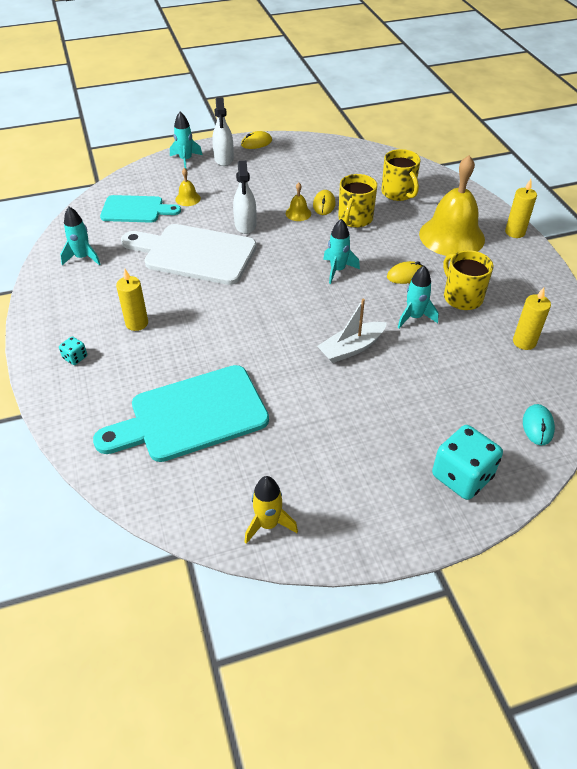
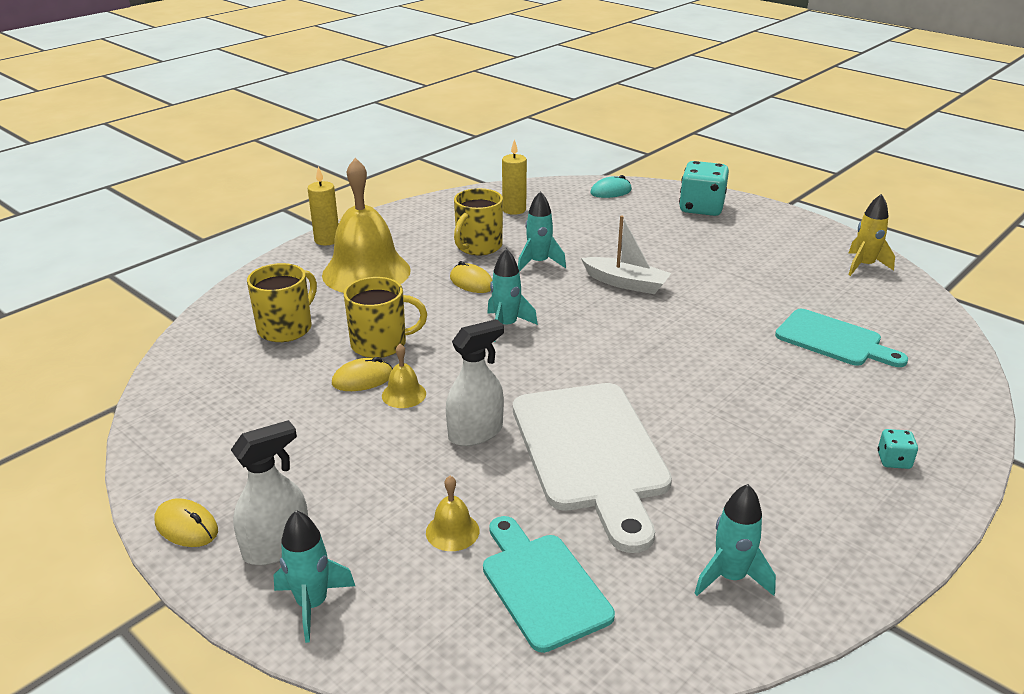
camera: 120 degrees left, 15 degrees down
(137, 323) = (777, 438): yellow candle -> none
(191, 415) = (833, 340): turquoise cutting board -> turquoise cutting board, size x0.62

